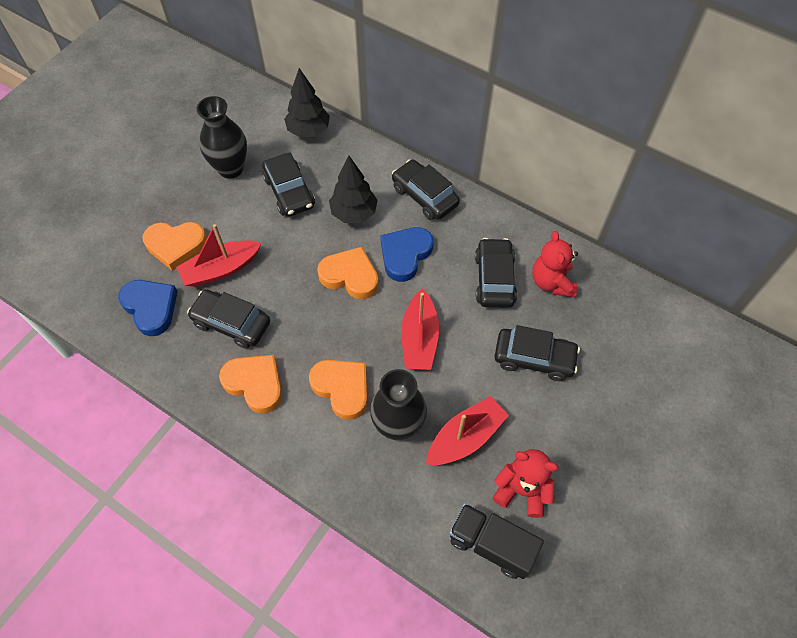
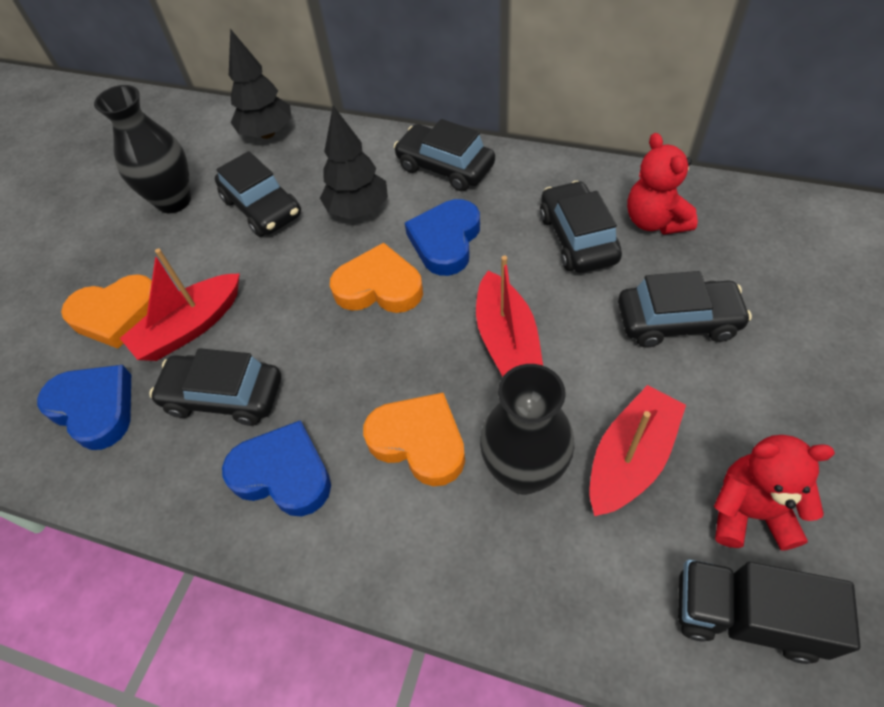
camera: 10 degrees left, 5 degrees down
(255, 384) = (283, 473): orange heart -> blue heart

